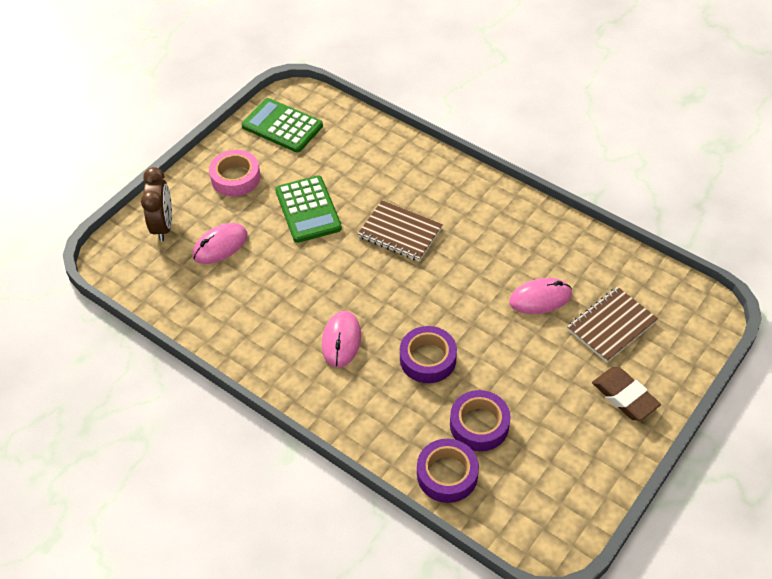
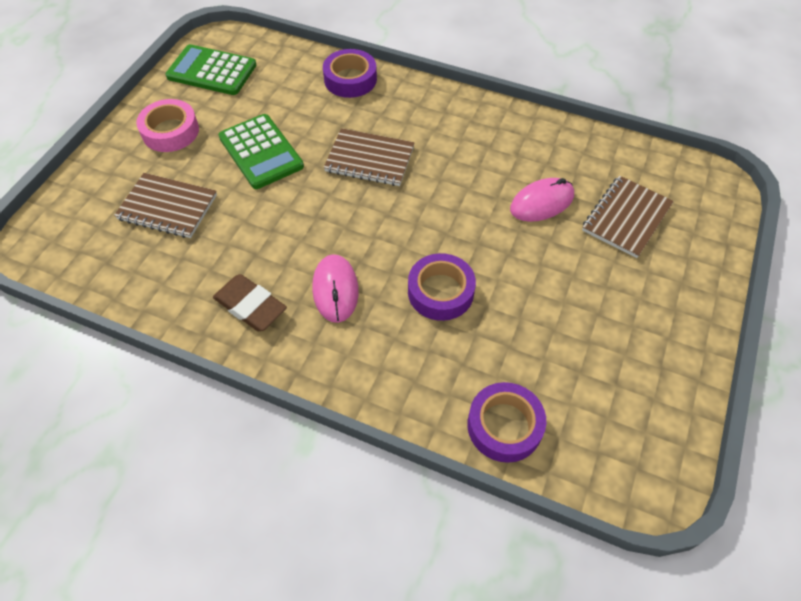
camera: 15 degrees left, 5 degrees up
(163, 226) = (95, 197): brown clock -> none
(220, 245) = (167, 207): pink mouse -> brown notebook
(479, 425) = (522, 357): purple tape -> purple tape (350, 79)
(624, 396) = (669, 292): brown eraser -> brown eraser (250, 306)

